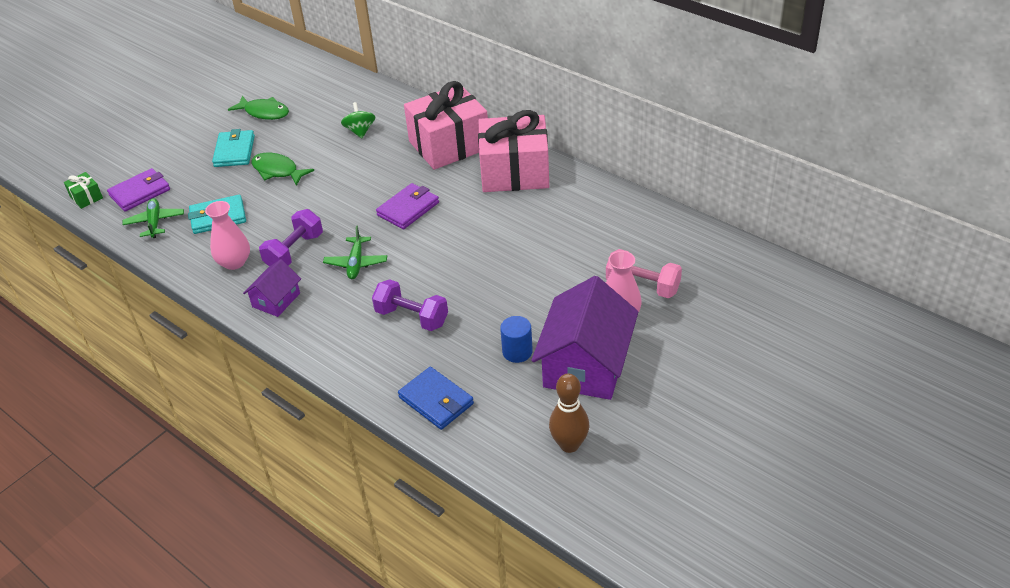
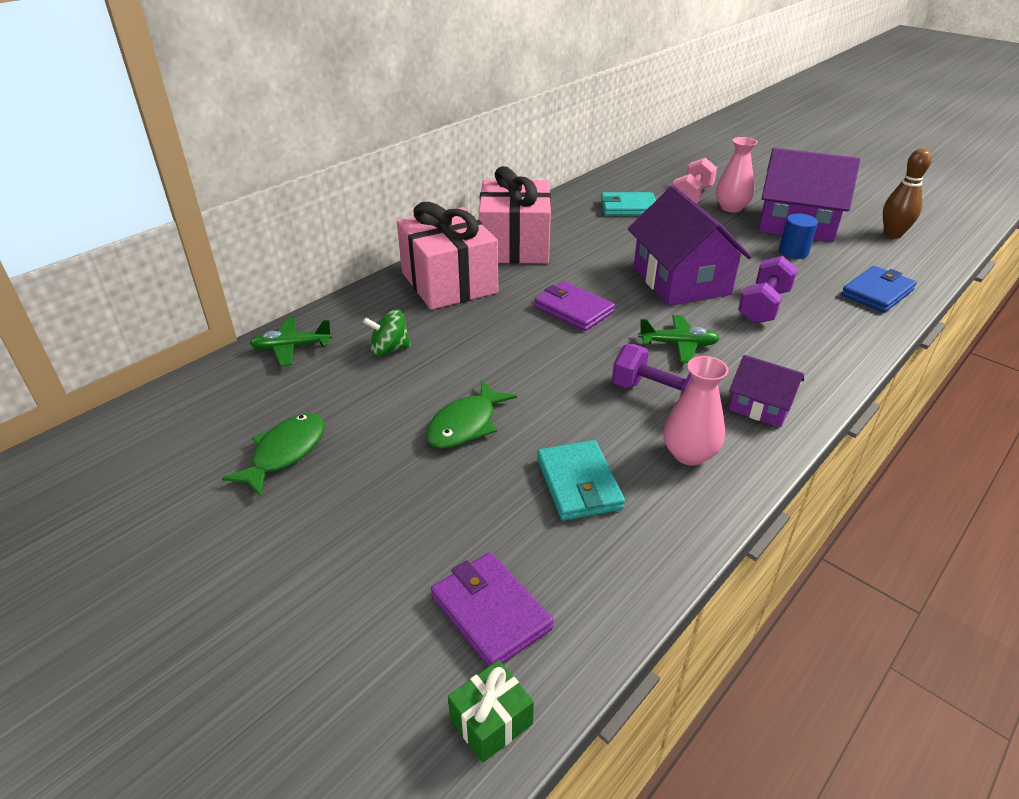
camera: 90 degrees left, 5 degrees down
(155, 222) = (589, 571): green plane -> green plane (292, 347)
(234, 151) = (393, 481): turquoise wallet -> turquoise wallet (628, 208)
(456, 269) = (681, 280): none -> purple house

